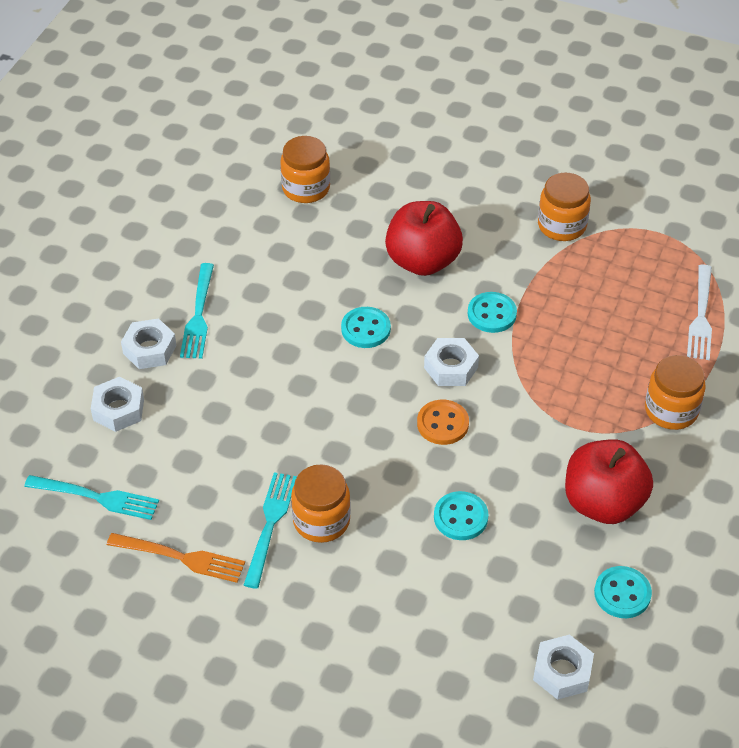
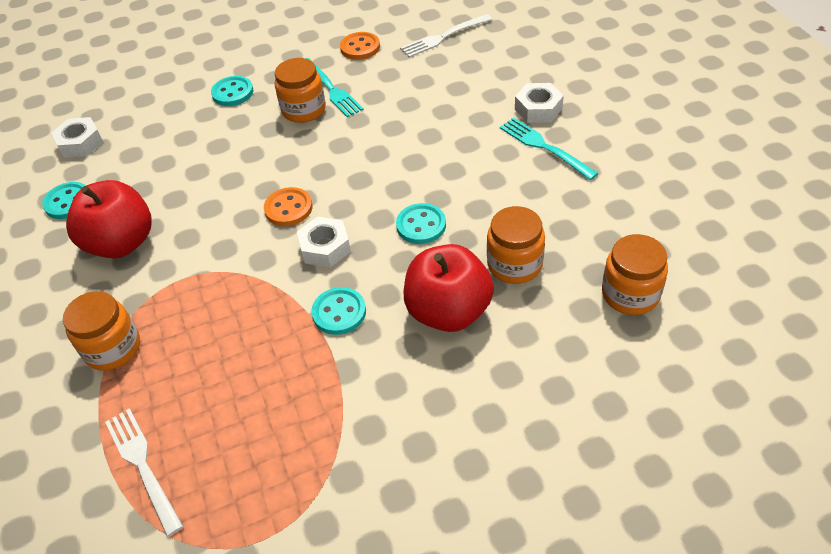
camera: 140 degrees right, 0 degrees up
(96, 497) = (443, 37): turquoise fork -> white fork
(118, 409) = (500, 73): white nut -> none
(180, 557) = (360, 47): orange fork -> orange button
(460, 517) = (217, 168): turquoise button -> turquoise button (232, 93)
(562, 225) = (367, 457): orange jar -> orange jar (514, 264)

